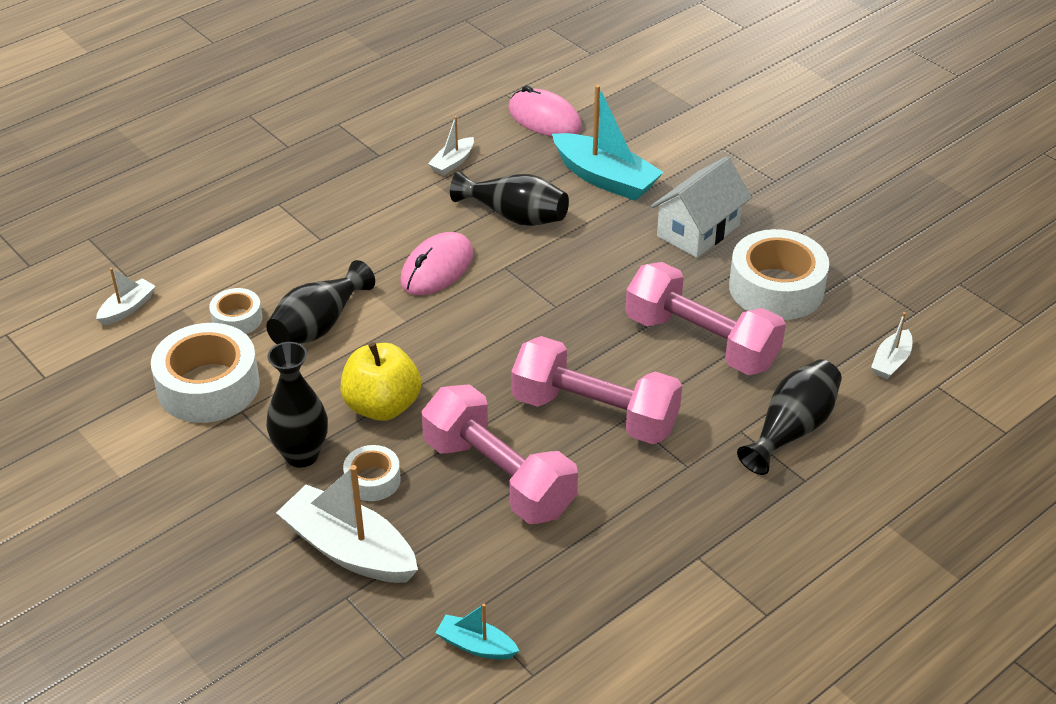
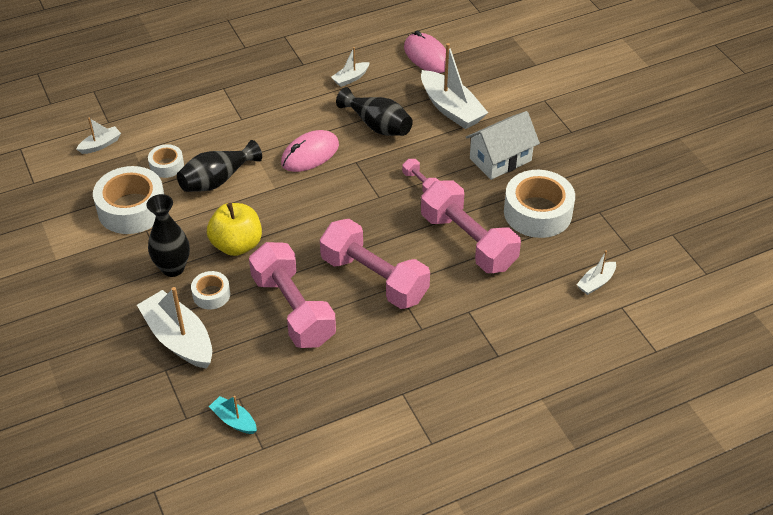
camera: 15 degrees right, 5 degrees up
(605, 178) = (451, 108): turquoise boat -> white boat
(605, 279) = (420, 183): none -> pink dumbbell
(791, 429) = (504, 317): black vase -> none

